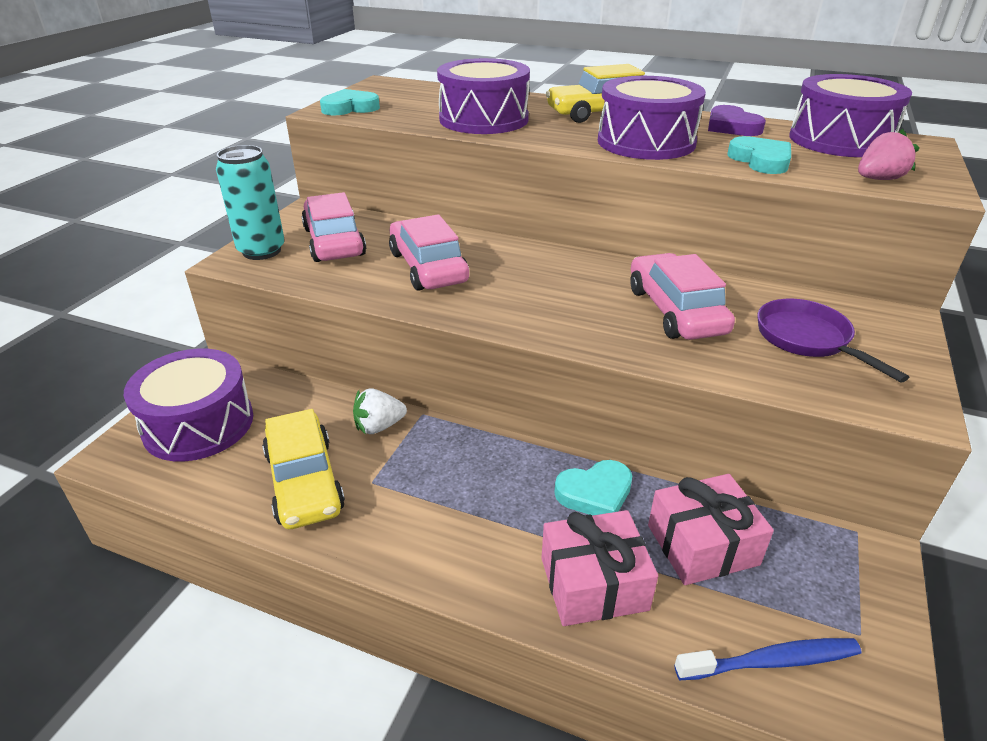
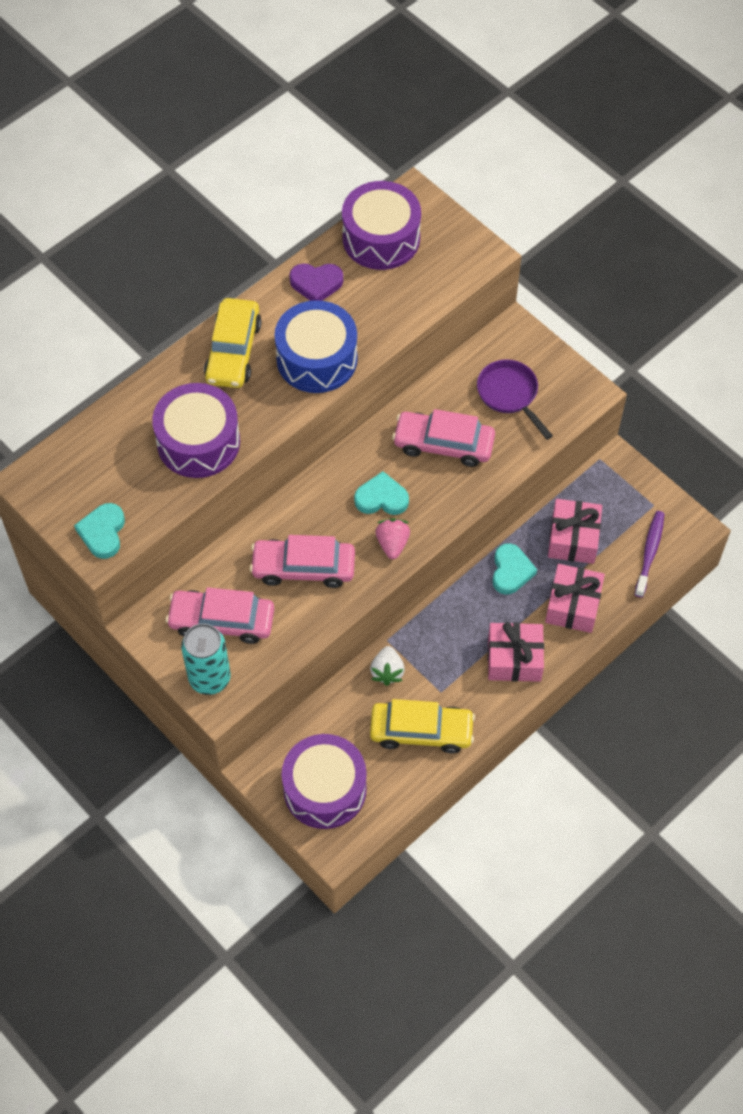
camera: 65 degrees left, 25 degrees up
(460, 542) = (514, 659): none -> pink gift
(646, 142) = (317, 359): purple drum -> blue drum
(761, 160) = (390, 312): turquoise heart -> turquoise heart (381, 498)
(771, 661) = (649, 553): blue toothbrush -> purple toothbrush
(807, 340) = (510, 395): purple pan -> purple pan turned 60 degrees clockwise
(878, 179) = (455, 271): pink strawberry -> pink strawberry (392, 544)

